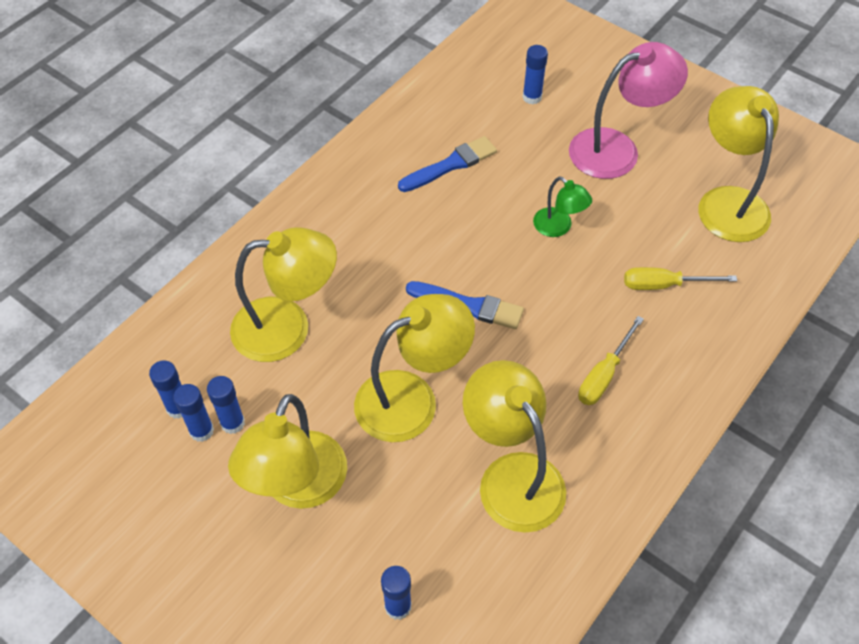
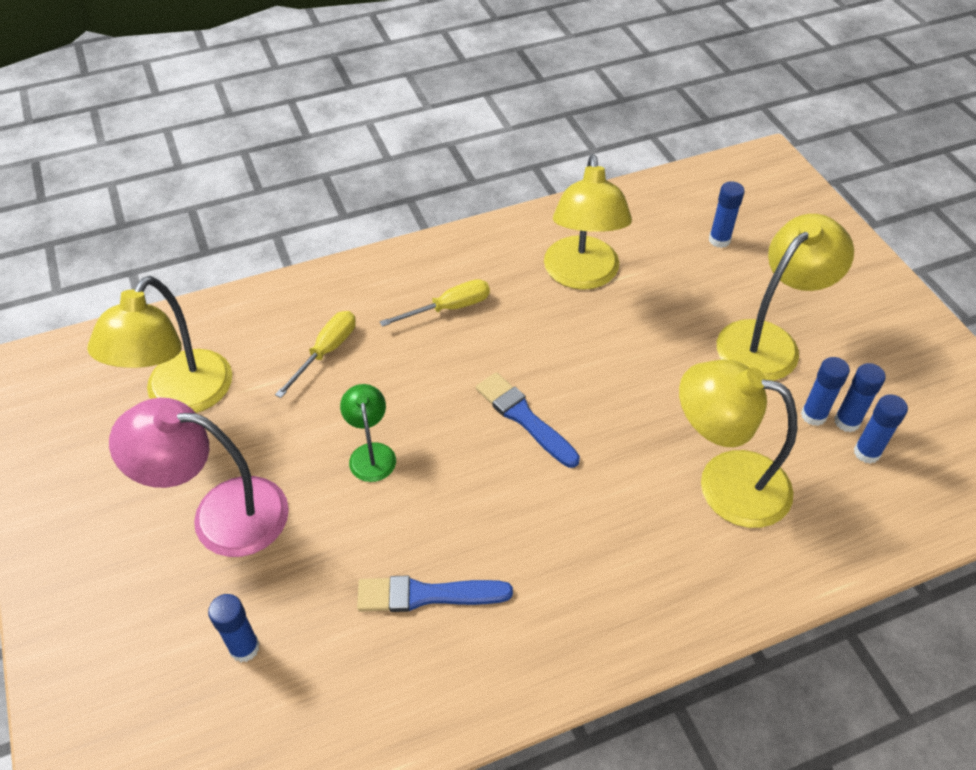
camera: 150 degrees left, 5 degrees down
(412, 399) = (631, 363): yellow lamp -> none
(664, 285) = (326, 352): yellow screwdriver -> yellow screwdriver turned 90 degrees counterclockwise

